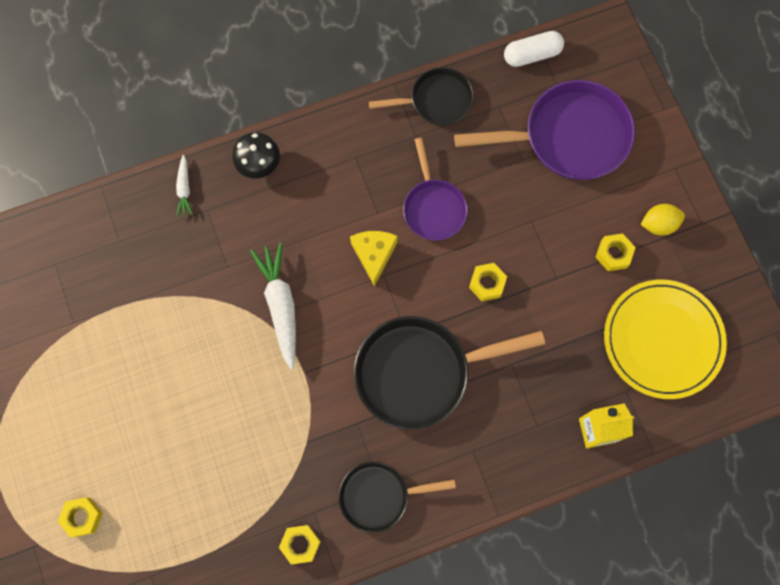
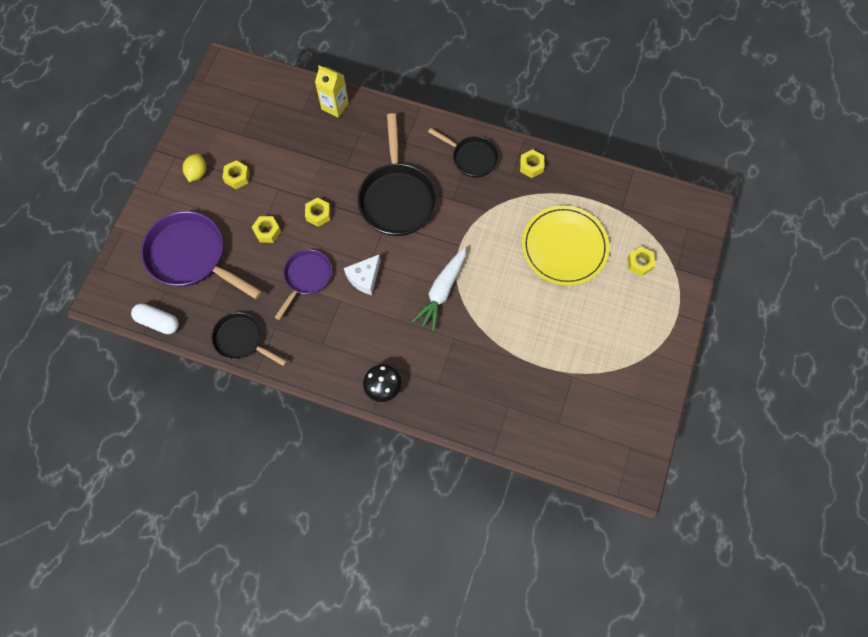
camera: 140 degrees left, 5 degrees down
(184, 189) = (442, 408): white carrot -> none
(374, 255) = (364, 278): yellow cheese -> white cheese
(420, 372) = (397, 198): black pan -> black pan turned 60 degrees clockwise
(521, 222) = (267, 231): none -> yellow nut
(658, 224) = (197, 173): yellow lemon -> yellow lemon turned 75 degrees clockwise
(662, 340) = (258, 119): yellow plate -> yellow plate (564, 247)

